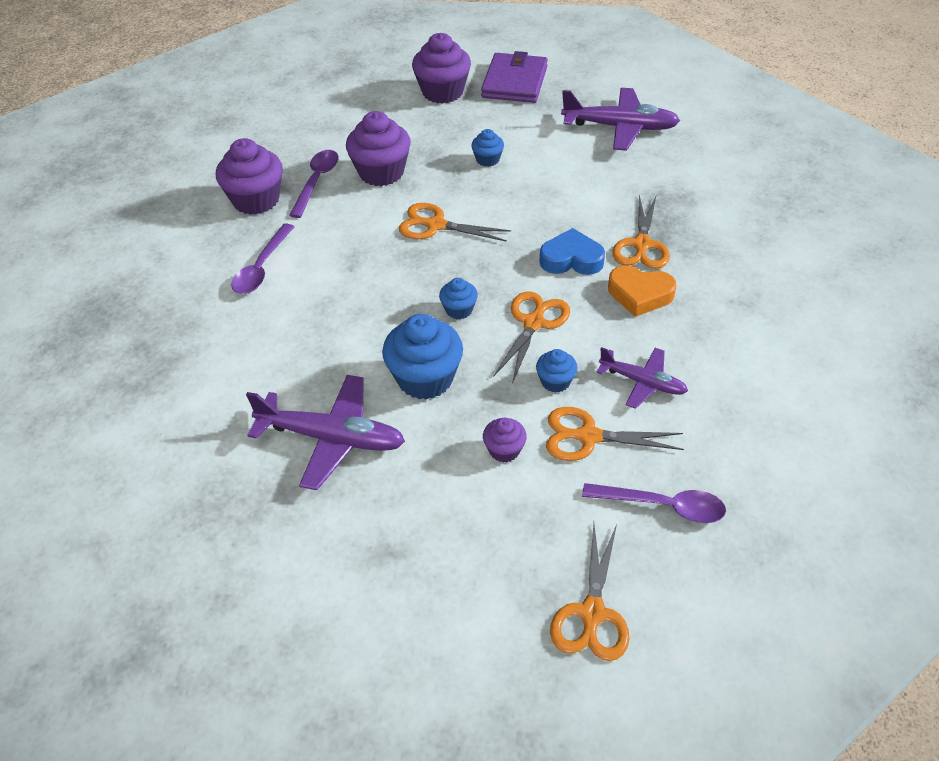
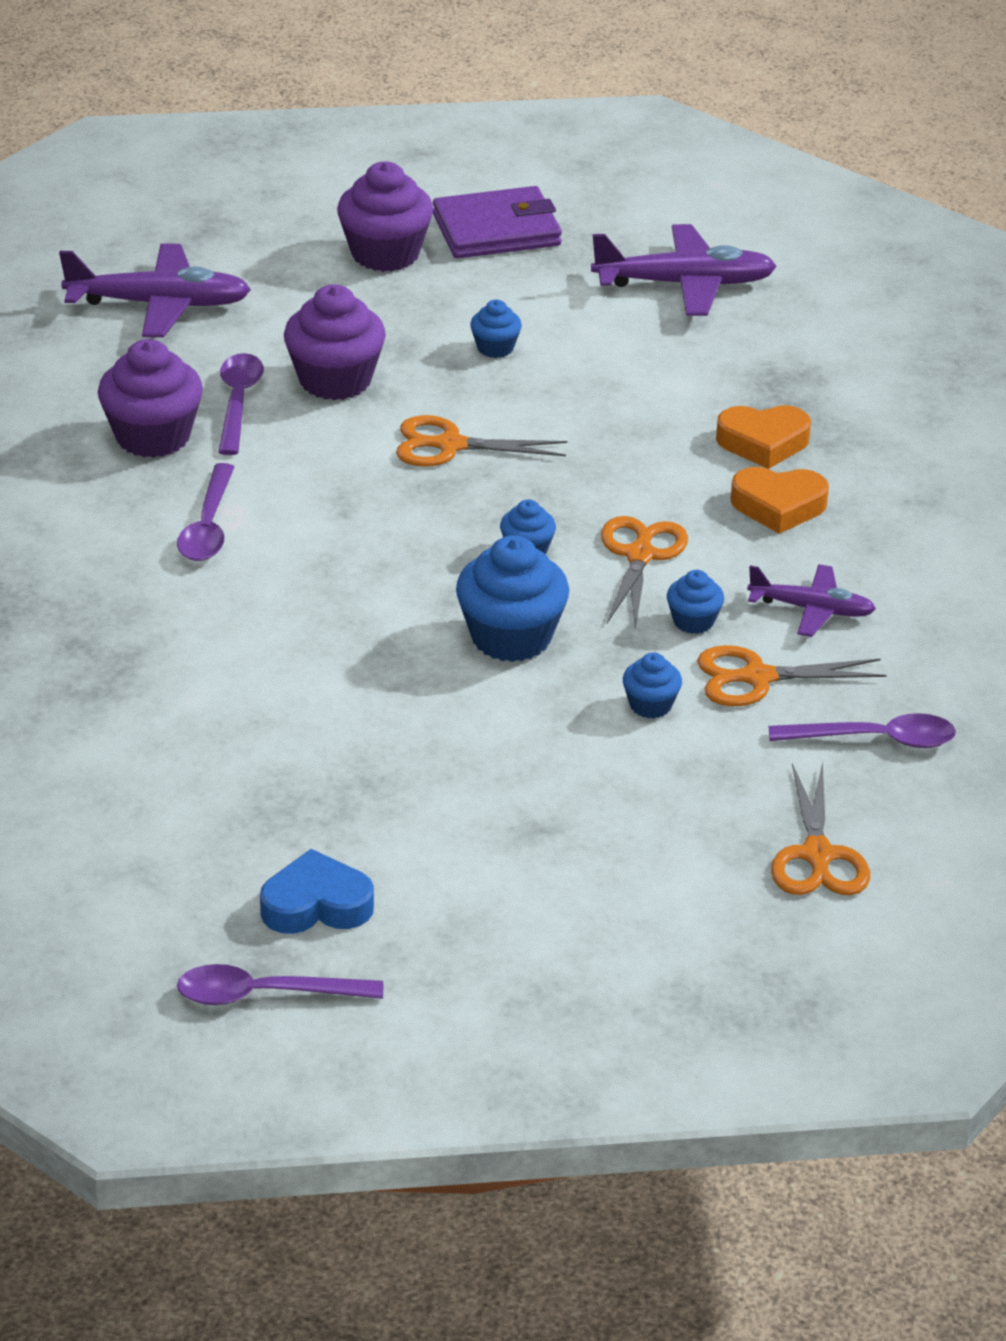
camera: 15 degrees left, 10 degrees down
(130, 683) = (265, 994): none -> purple spoon
(331, 438) = (409, 719): purple plane -> purple plane (158, 305)
(504, 450) = (650, 705): purple cupcake -> blue cupcake
(514, 82) = (496, 230): purple wallet -> purple wallet turned 75 degrees clockwise
(571, 259) = (667, 471): blue heart -> blue heart (316, 905)
(641, 245) = (763, 442): orange scissors -> orange heart

